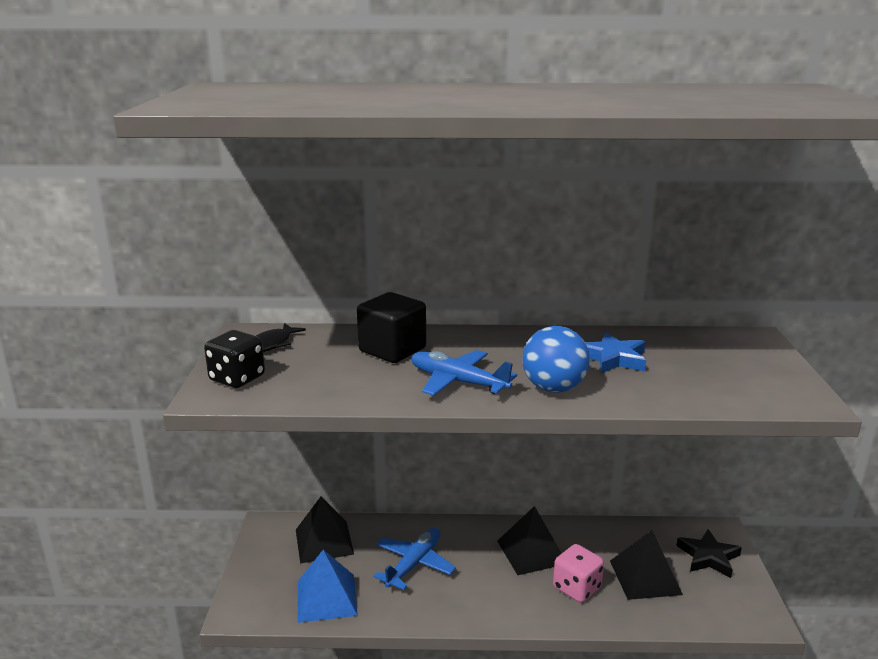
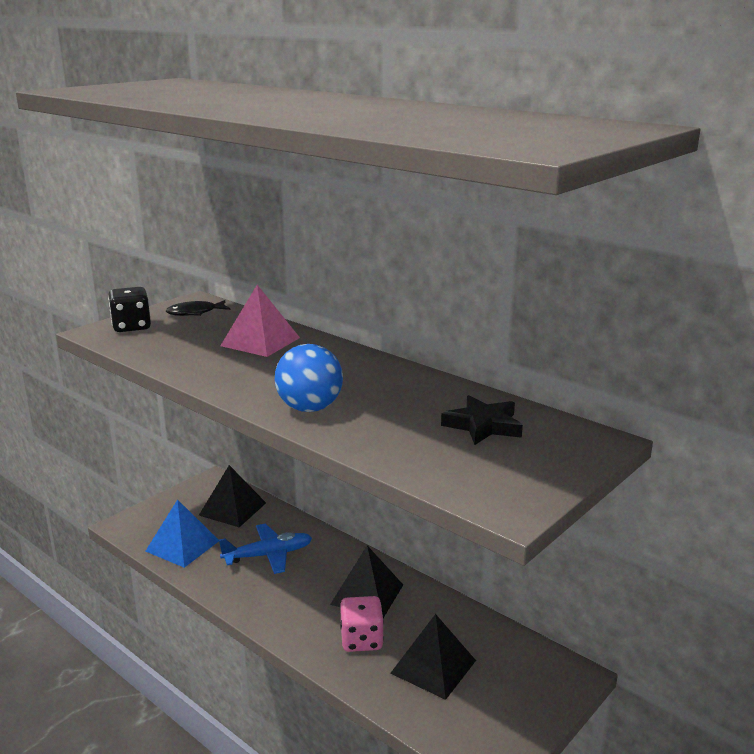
camera: 40 degrees right, 0 degrees up
(392, 350) = (260, 341): black cube -> pink pyramid
(458, 382) = (253, 378): blue plane -> none
(613, 358) = (411, 406): blue star -> none
(708, 557) = (522, 686): black star -> black star (483, 425)

